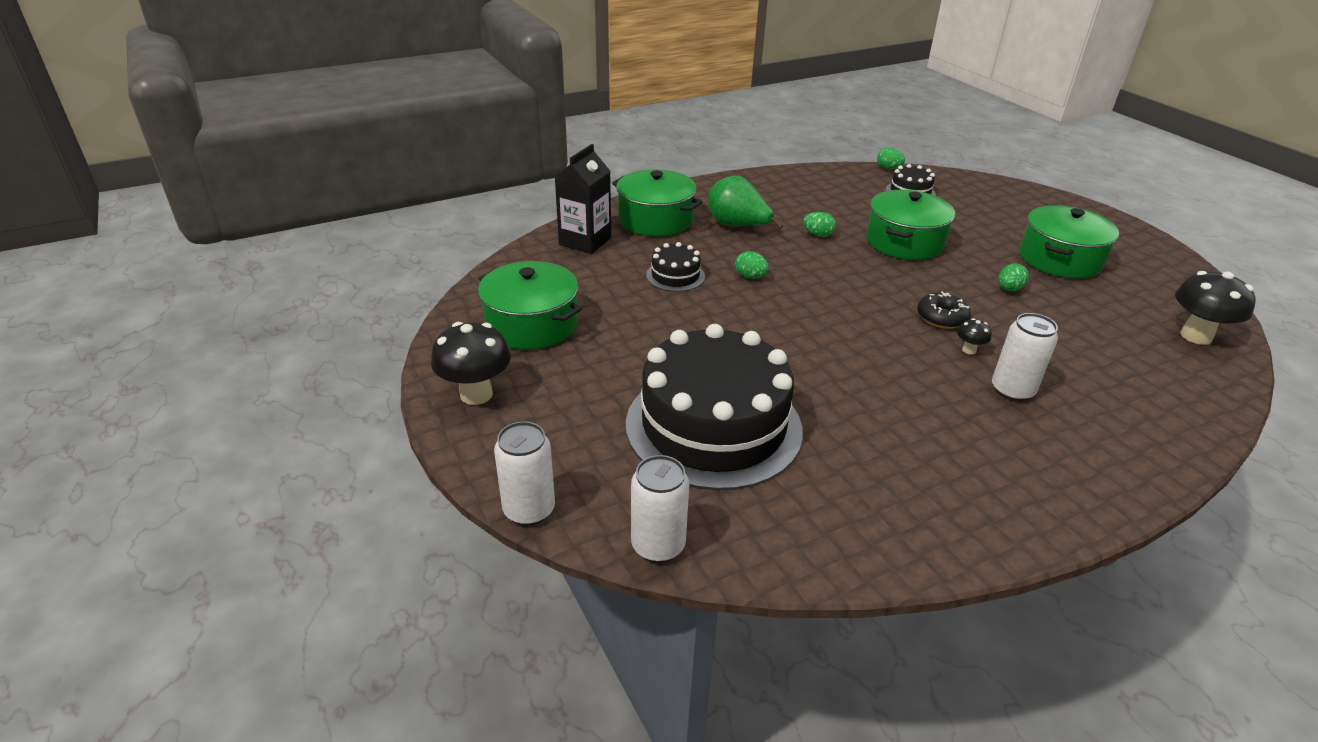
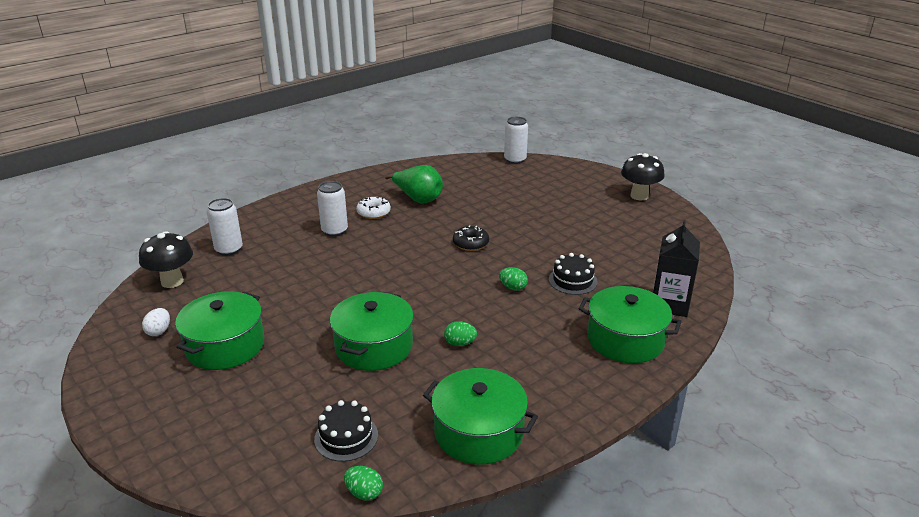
camera: 170 degrees right, 5 degrees down
(529, 510) = (574, 163): white can -> white can (229, 249)
(531, 324) = (646, 233): green pot -> green pot (479, 432)
(713, 426) = (507, 197): black cake -> none
(737, 226) = (541, 343): green pear -> green pear (418, 199)
(941, 318) = (362, 272): black donut -> black donut (470, 243)
(958, 421) = (373, 213): none -> white donut
(969, 350) = (351, 251): black mushroom -> none
(1009, 289) = (296, 304): green egg -> none
(1147, 280) = (159, 331): none -> white egg

